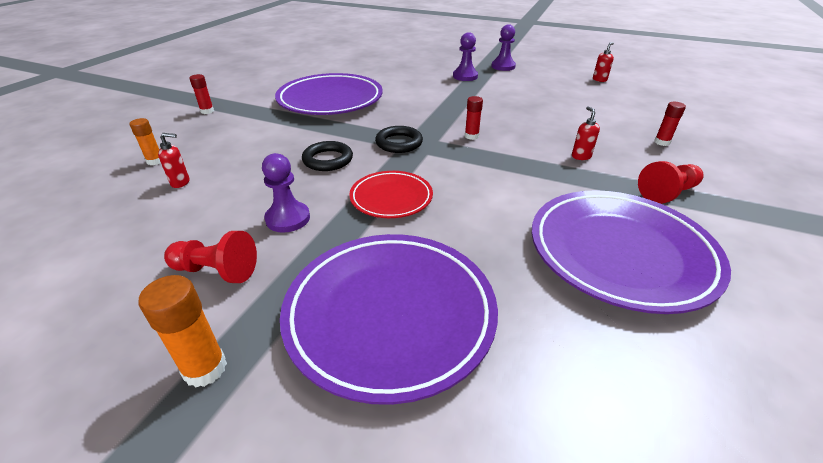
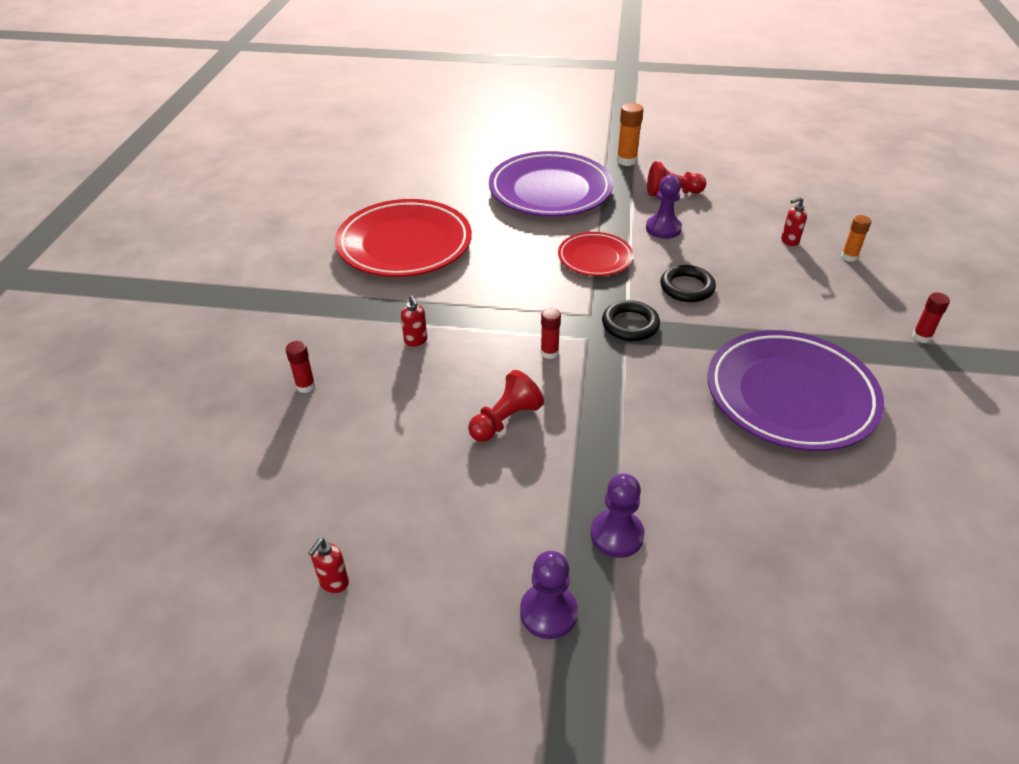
camera: 165 degrees right, 5 degrees up
(620, 253) = (404, 245): purple plate -> red plate
(667, 193) = (340, 306): red pawn -> red pawn (505, 420)

